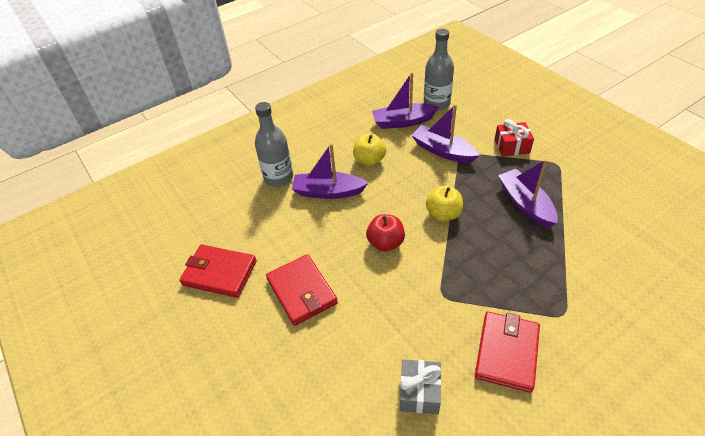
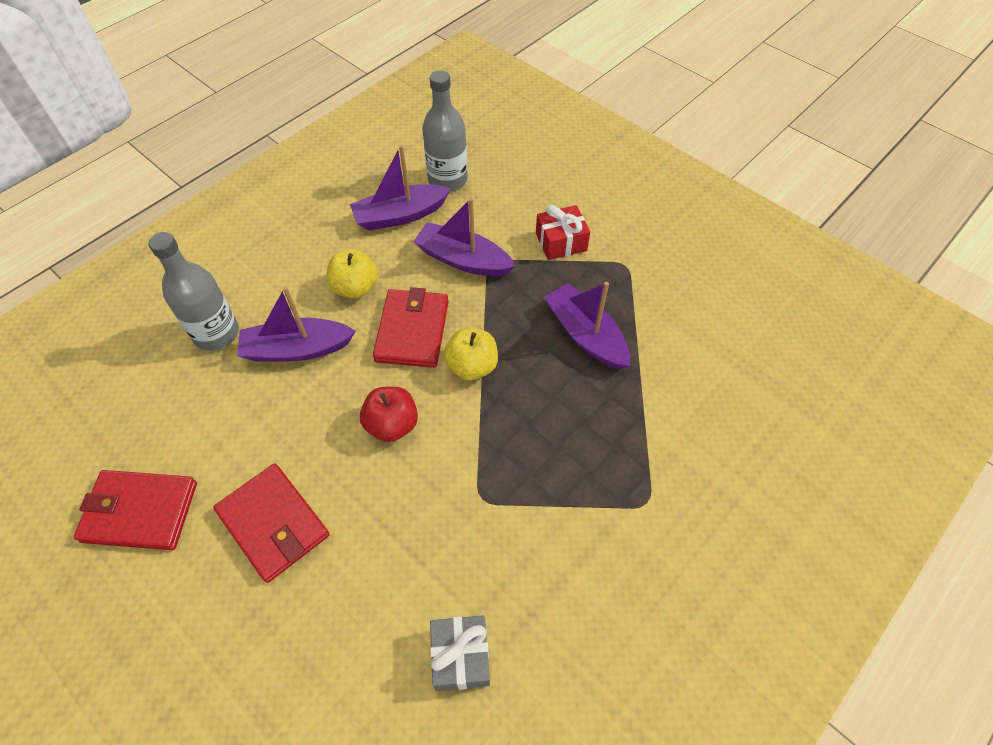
camera: 15 degrees left, 10 degrees up
(506, 352) = (575, 573): red wallet -> red wallet (412, 331)

